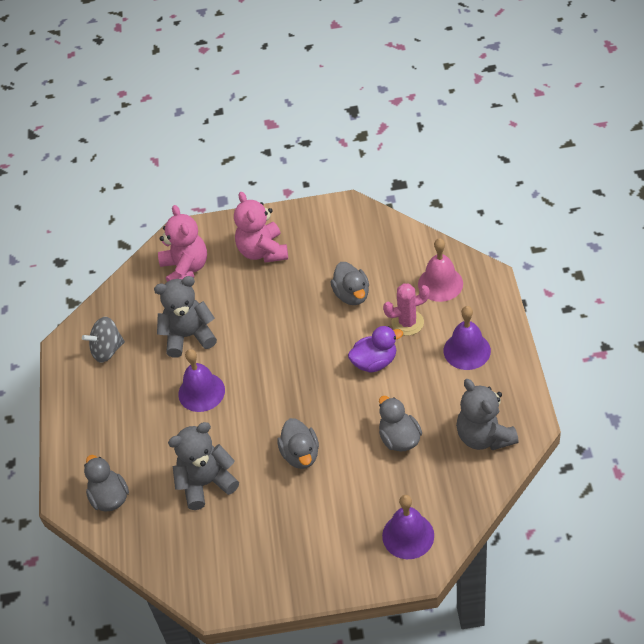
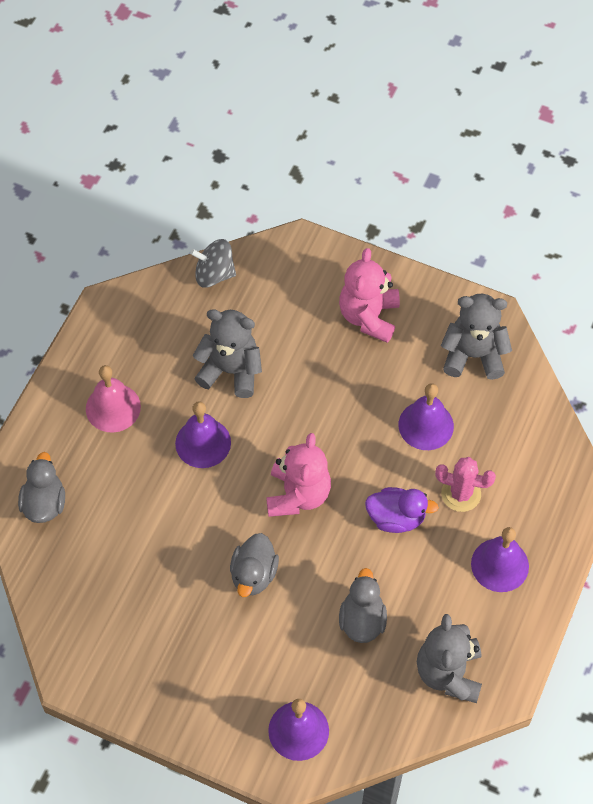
camera: 25 degrees right, 10 degrees up
(107, 350) = (142, 337): grey spinning top -> grey spinning top (214, 274)
(185, 269) = (277, 289): pink teddy bear -> pink teddy bear (298, 495)
(206, 483) = (143, 546): grey teddy bear -> grey teddy bear (473, 355)
(352, 295) = (426, 425): grey duck -> purple bell
(440, 284) = (527, 469): pink bell -> pink bell (113, 407)

